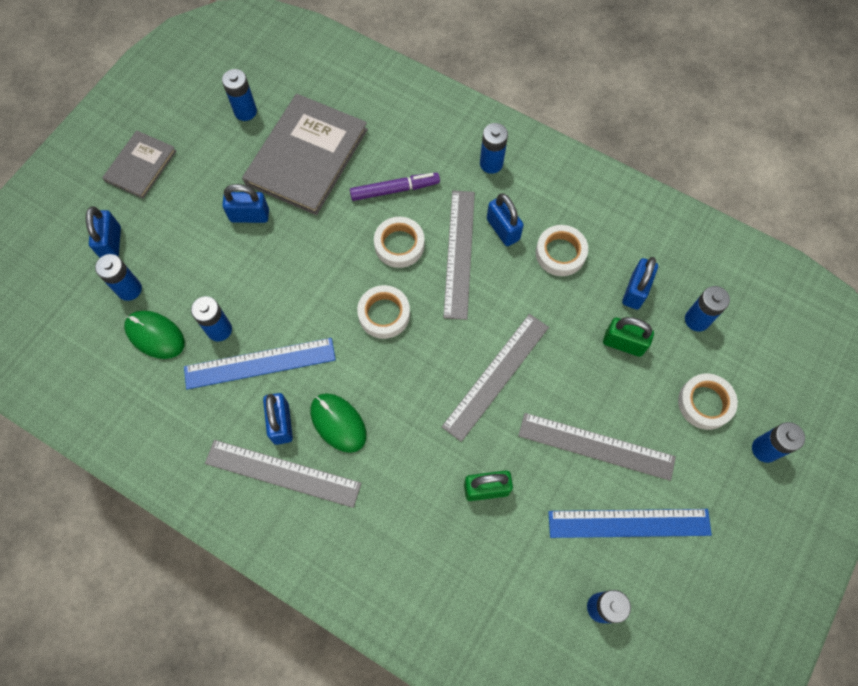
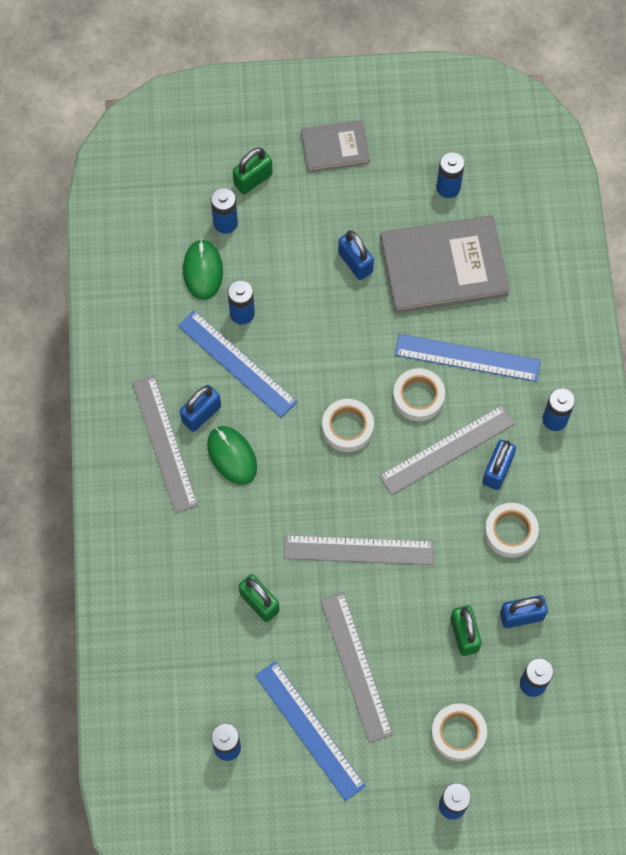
camera: 55 degrees right, 0 degrees up
(111, 243) = (253, 179): blue padlock -> green padlock
(338, 423) = (232, 456): green mouse -> green mouse turned 45 degrees counterclockwise
(395, 189) = (467, 358): purple marker -> blue ruler

